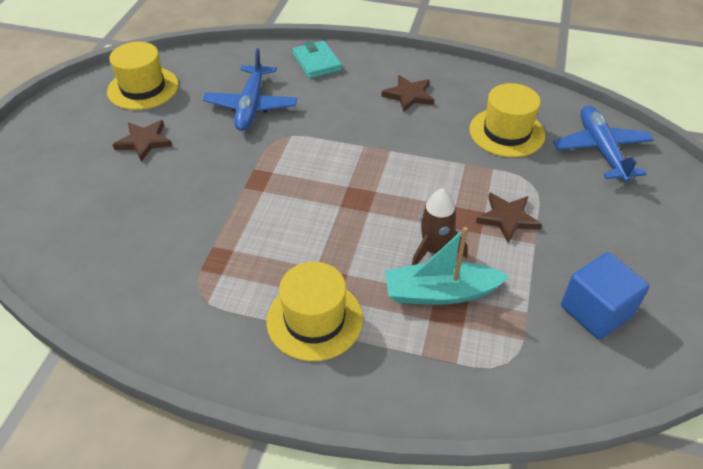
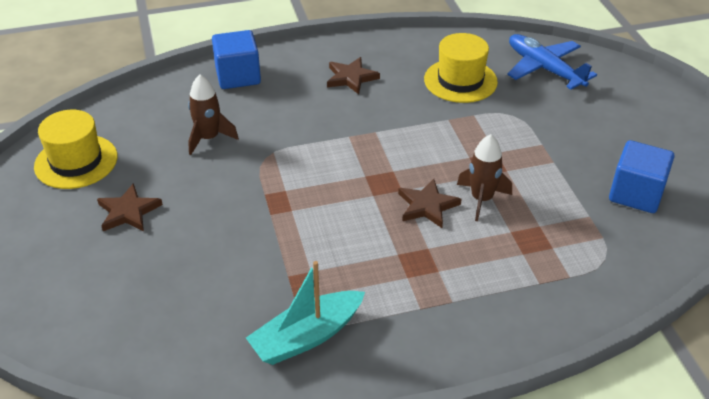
camera: 30 degrees left, 5 degrees down
(251, 105) = (209, 138): blue plane -> brown rocket
(314, 319) = (432, 295): yellow hat -> none
(317, 62) = (238, 76): turquoise wallet -> blue cube
(440, 293) = (514, 230): turquoise boat -> turquoise boat (307, 337)
(507, 218) = (517, 151): brown star -> brown star (427, 206)

